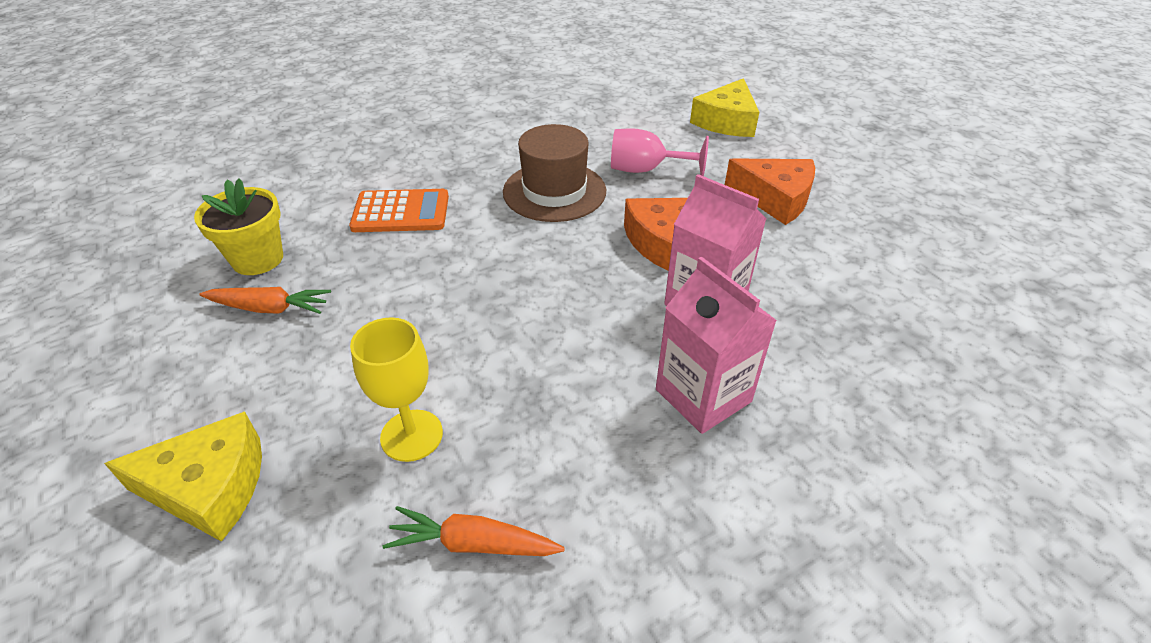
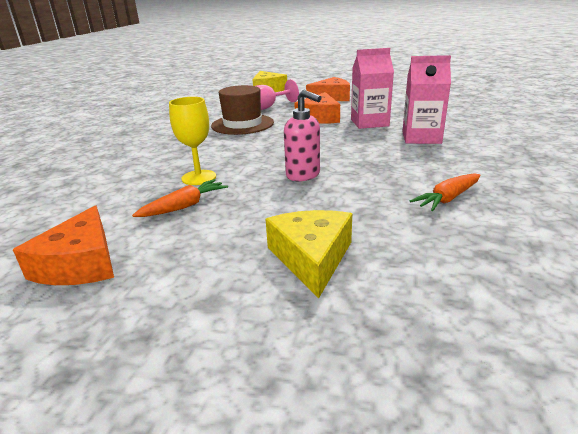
camera: 45 degrees left, 15 degrees down
(110, 325) = (80, 264): none -> orange cheese
(209, 487) = (311, 258): yellow cheese -> yellow cheese turned 45 degrees counterclockwise
(258, 259) = (129, 199): yellow flower pot -> none
(401, 212) = (179, 155): orange calculator -> none
(411, 435) = (357, 194): yellow goblet -> yellow goblet (199, 177)
(431, 350) = (303, 175): none -> pink soap dispenser

